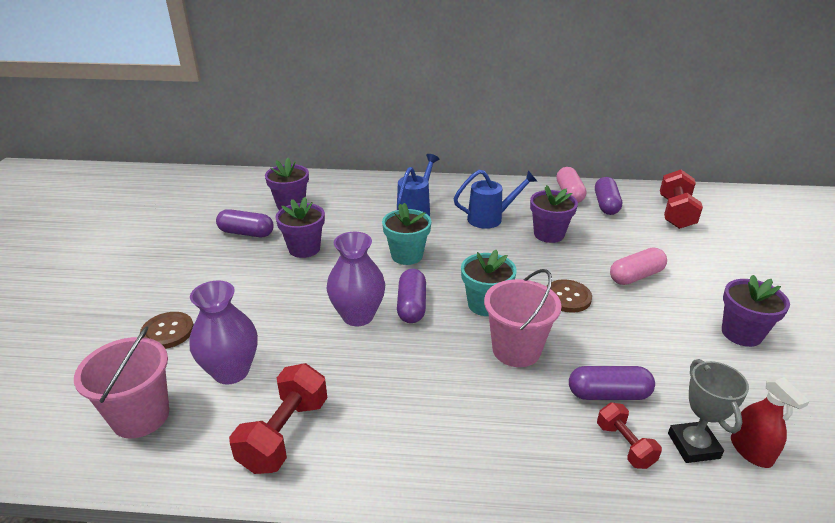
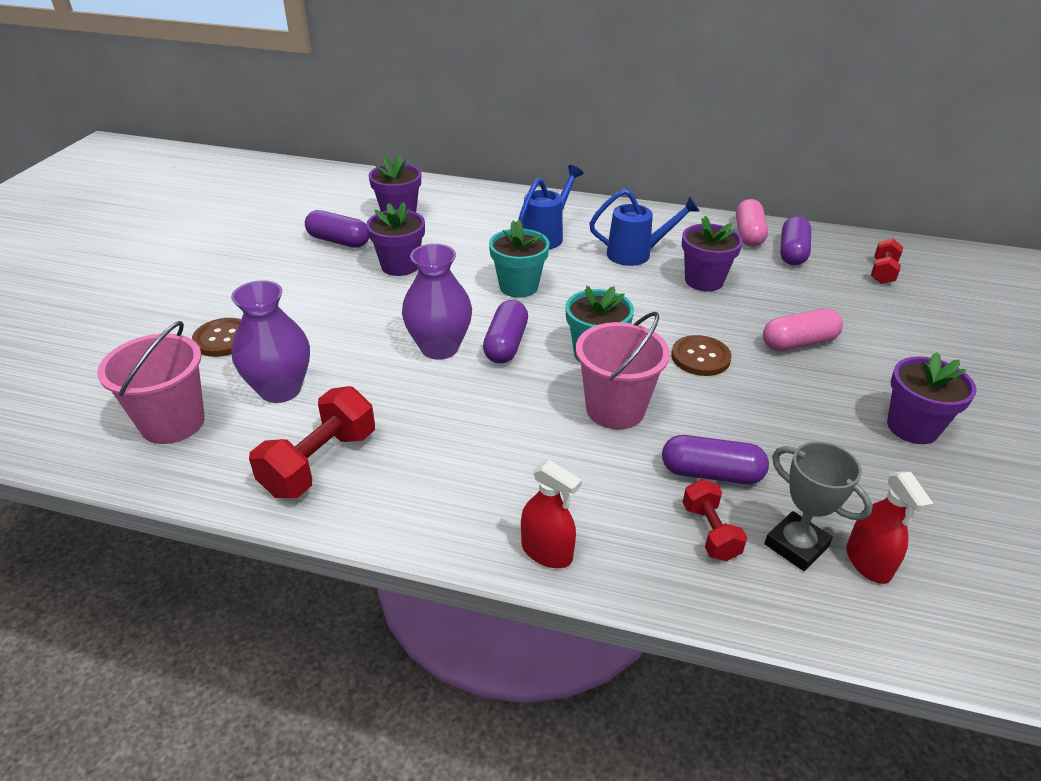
camera: 10 degrees right, 5 degrees up
(501, 485) = (547, 552): none -> red spray bottle
(676, 213) = (883, 272): red dumbbell -> red dumbbell, size x0.59
(693, 446) = (796, 545): grey trophy -> grey trophy turned 45 degrees counterclockwise

